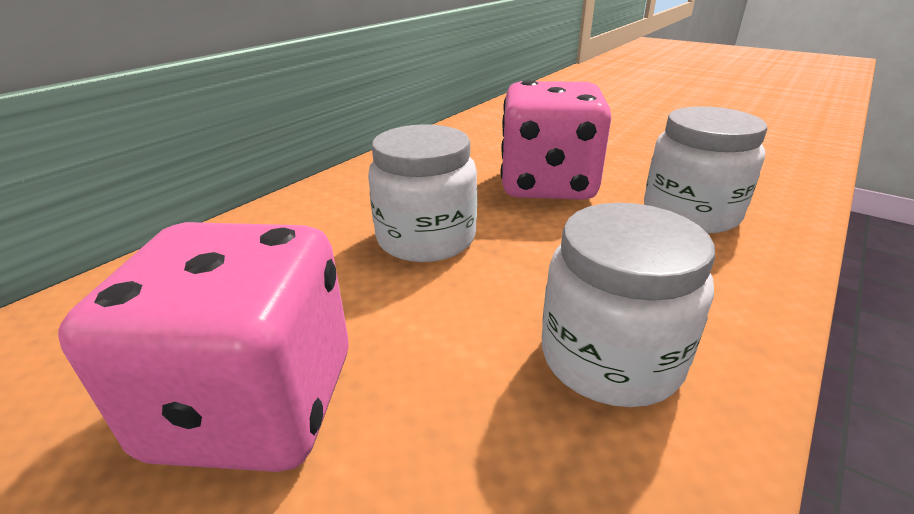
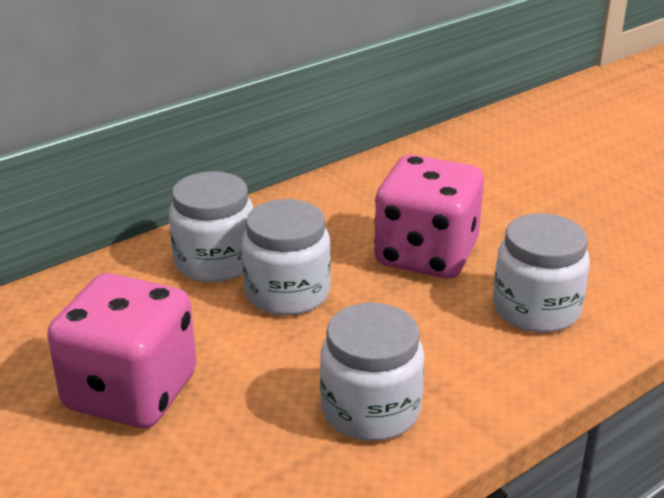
camera: 15 degrees right, 0 degrees up
(330, 221) = (215, 262): none -> white jar

